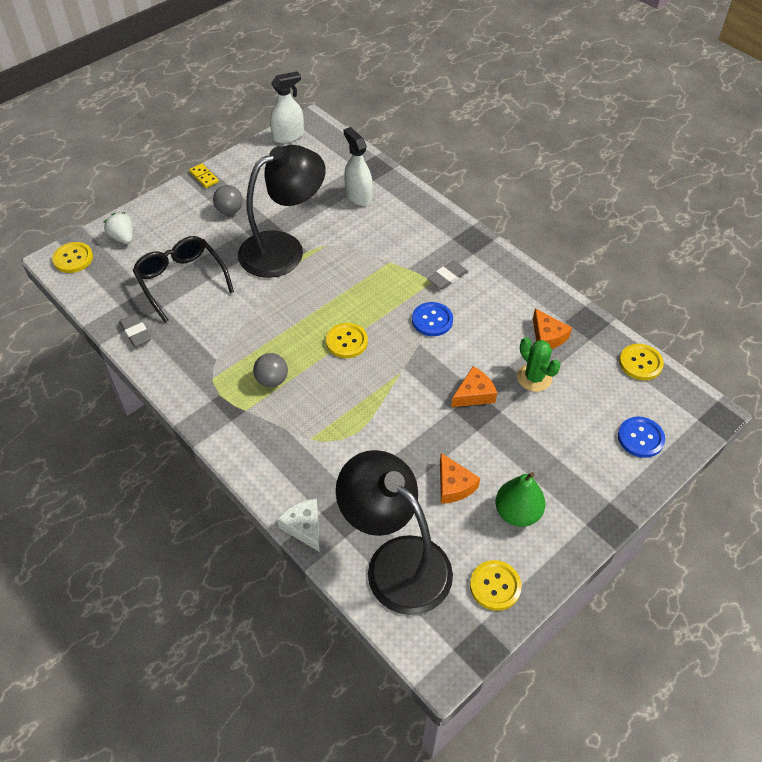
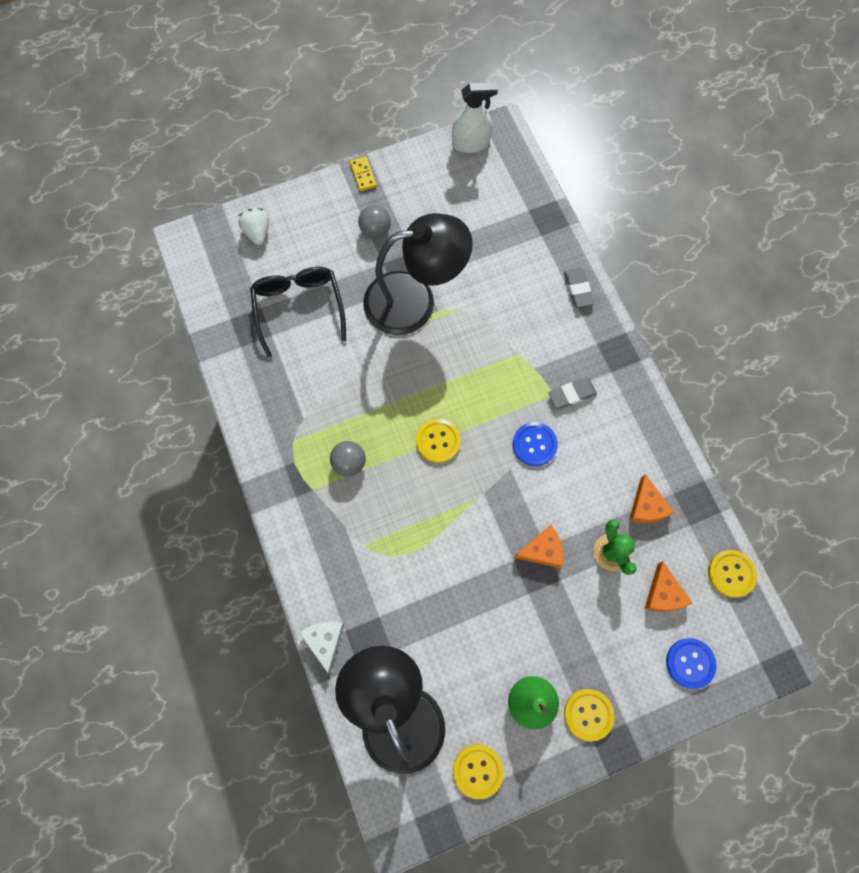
camera: 20 degrees right, 20 degrees up
(73, 258) = (202, 244): yellow button -> yellow button (588, 714)
(136, 332) = (236, 359): grey eraser -> grey eraser (577, 289)
(358, 196) = (517, 253): white spray bottle -> none
(454, 485) = (481, 648): orange cheese -> orange cheese (663, 594)

